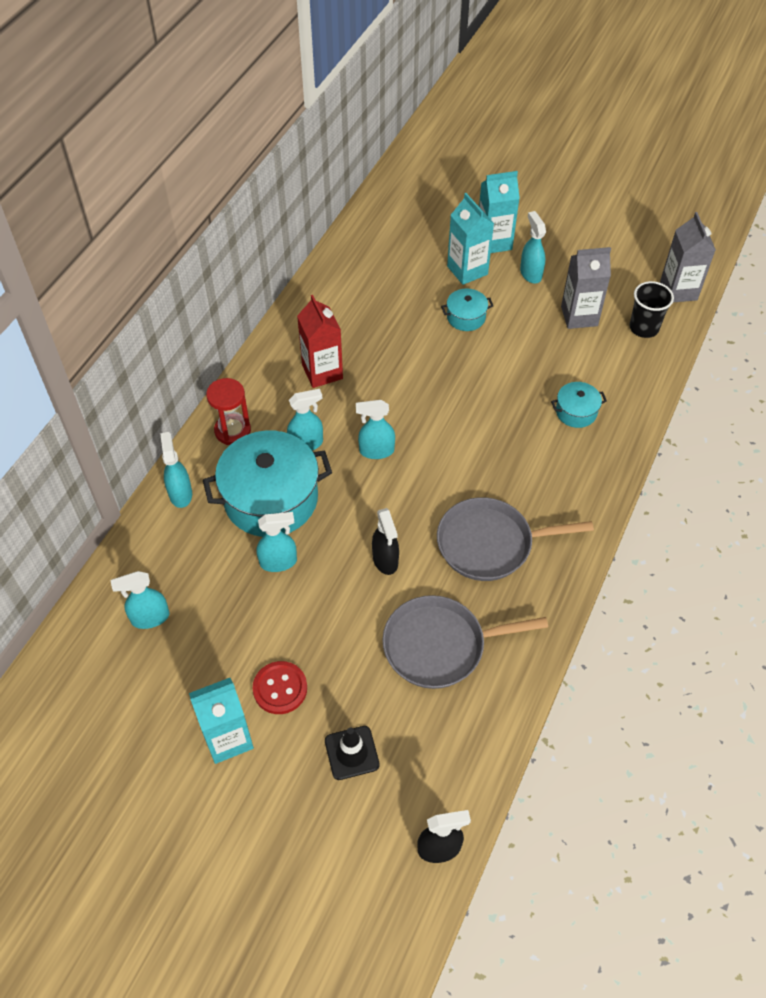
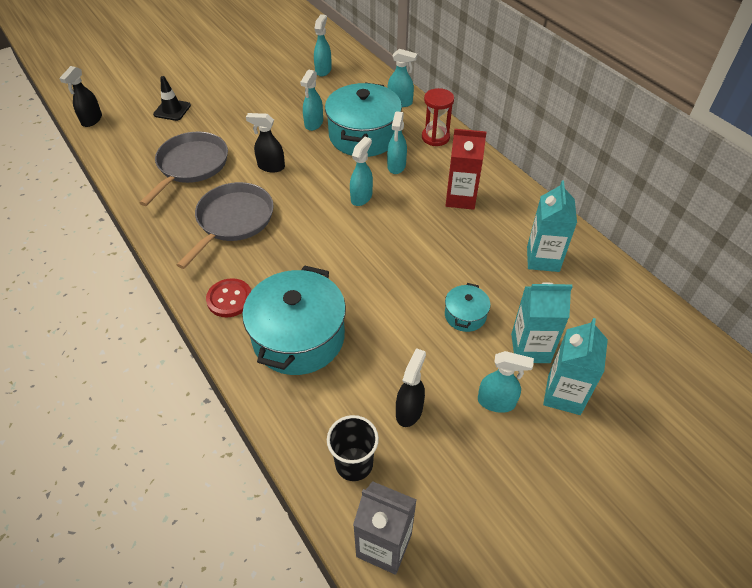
camera: 120 degrees right, 5 degrees down
(228, 738) = (227, 75): turquoise carton -> turquoise carton (543, 259)
(280, 688) = (234, 99): red button -> red button (229, 299)
(576, 412) = (298, 337): turquoise pot -> turquoise pot, size x2.14
(579, 316) = (409, 411): grey carton -> black spray bottle

